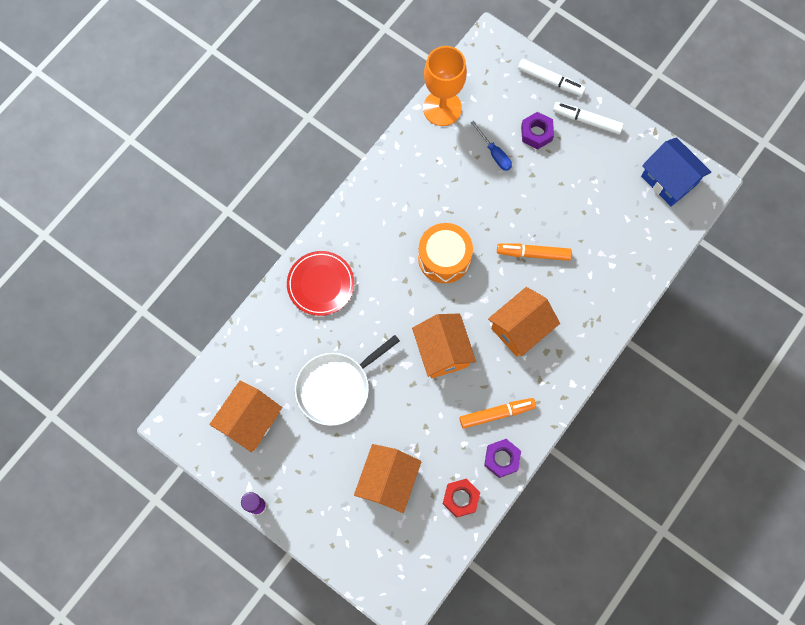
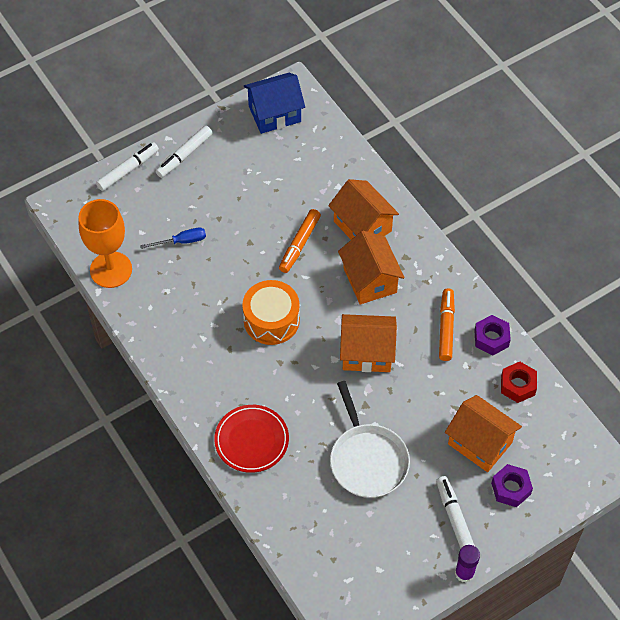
camera: 70 degrees left, 15 degrees down
(250, 421) = (372, 553): orange house -> orange house (362, 226)
(306, 481) = (454, 518): none -> white marker
(536, 133) = (177, 200): purple nut -> purple nut (510, 488)

